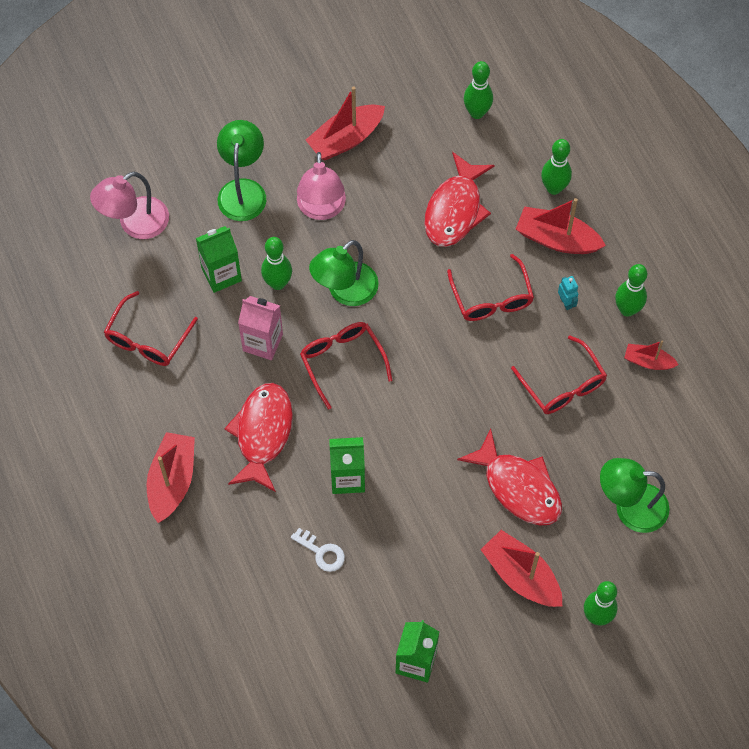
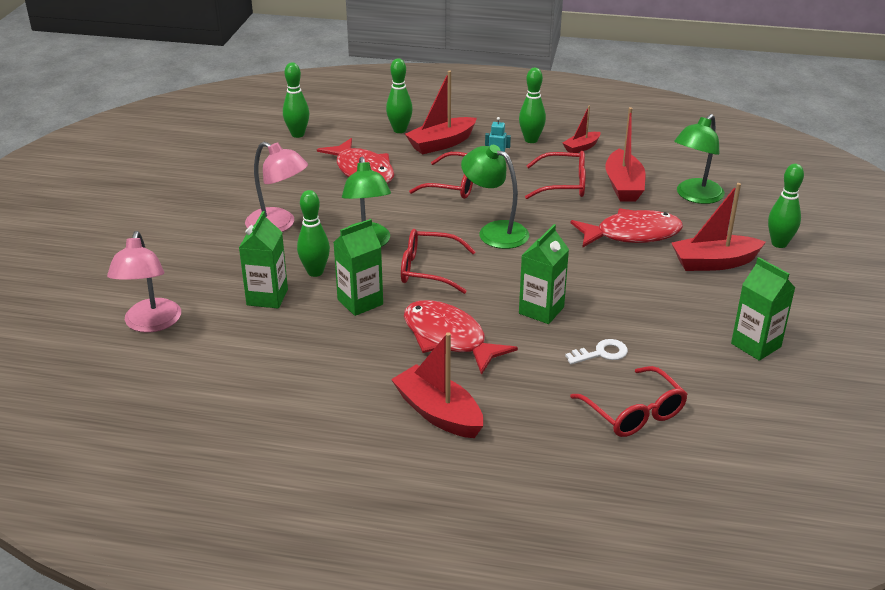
camera: 55 degrees left, 30 degrees down
(147, 339) = (273, 365): red glasses -> red glasses (634, 413)
(243, 190) = (206, 254): green lamp -> green lamp (495, 231)
(262, 342) = (360, 302): pink carton -> green carton
(346, 139) = (235, 191): red boat -> red boat (623, 186)

